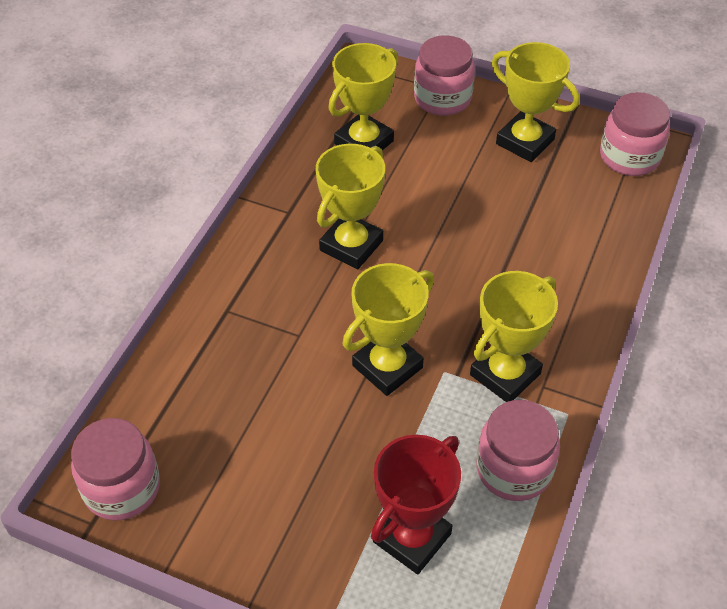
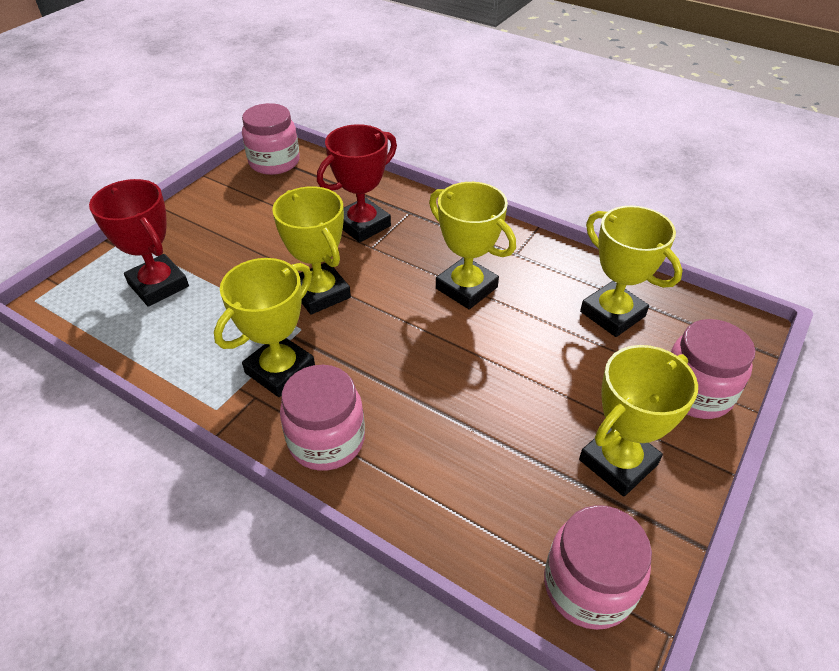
camera: 100 degrees right, 5 degrees down
(259, 352) = (362, 225): none -> red trophy
(505, 374) = (280, 370): yellow trophy -> yellow trophy turned 75 degrees clockwise
(513, 469) = (180, 356): pink jar -> pink jar (326, 440)

